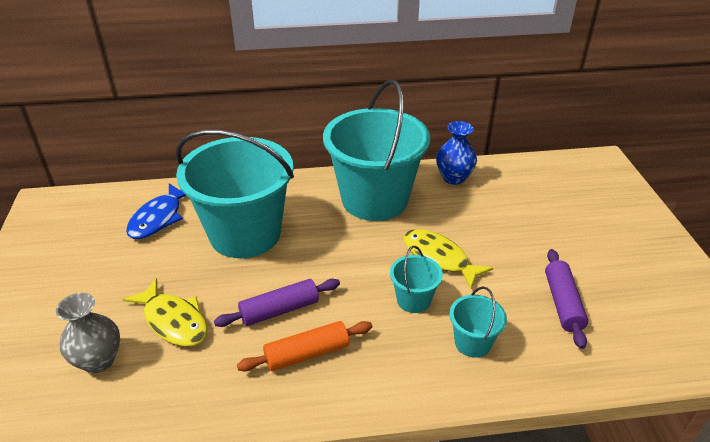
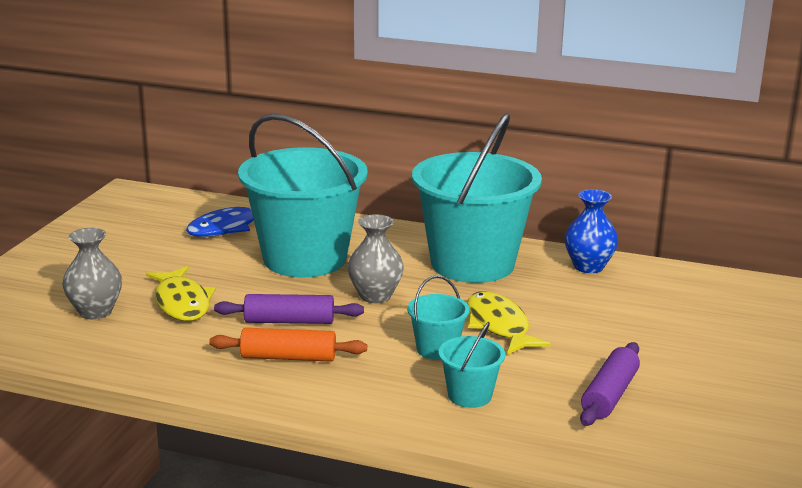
camera: 25 degrees right, 15 degrees down
(327, 257) = (375, 296): none -> grey vase

